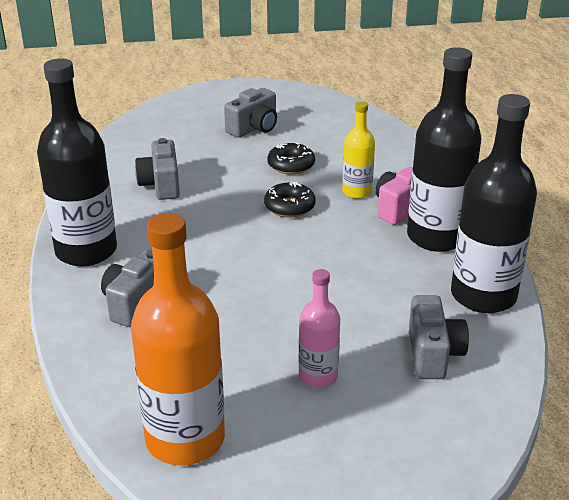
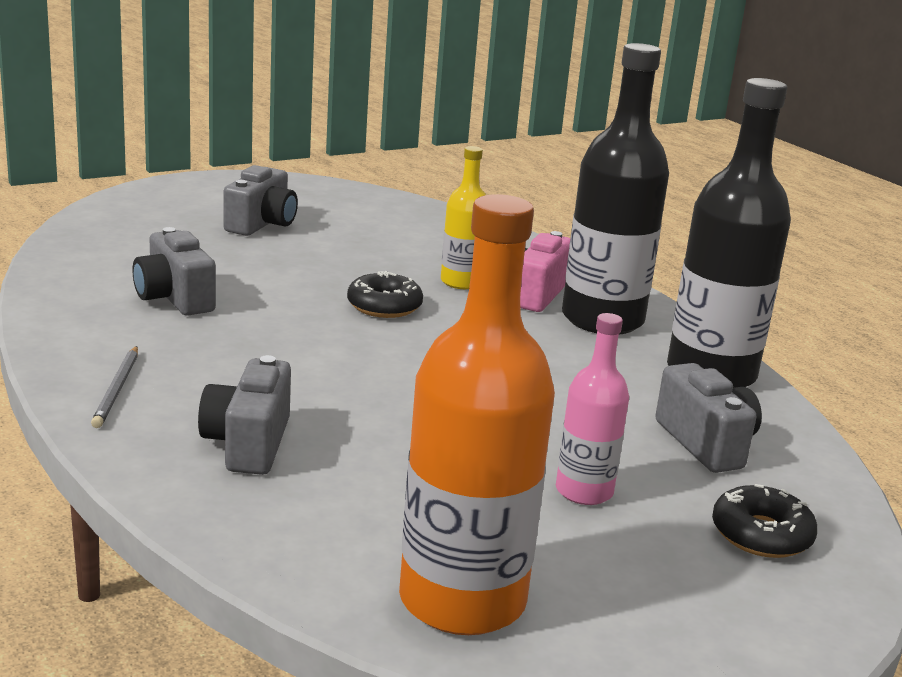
camera: 25 degrees left, 10 degrees down
(86, 251) = (117, 389): black bottle -> grey pencil
(291, 165) = (348, 260): black donut -> black donut (761, 534)

